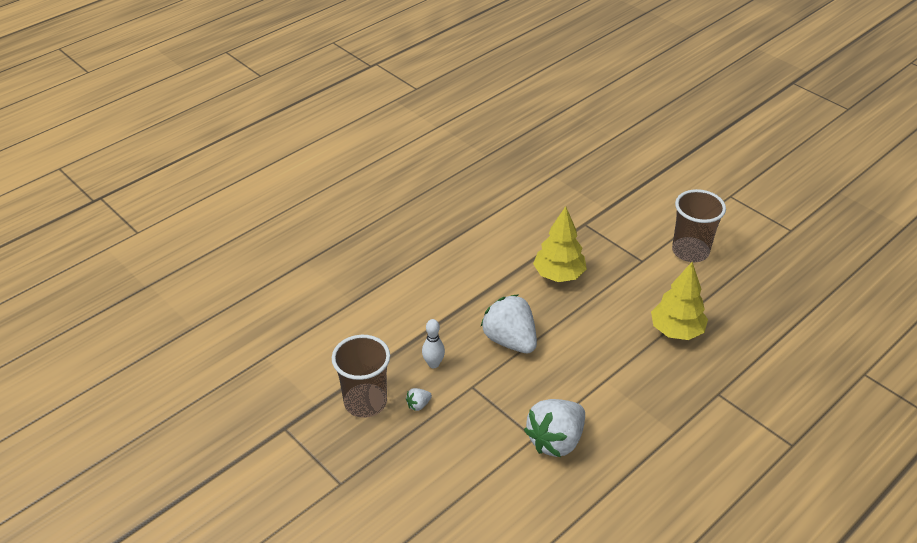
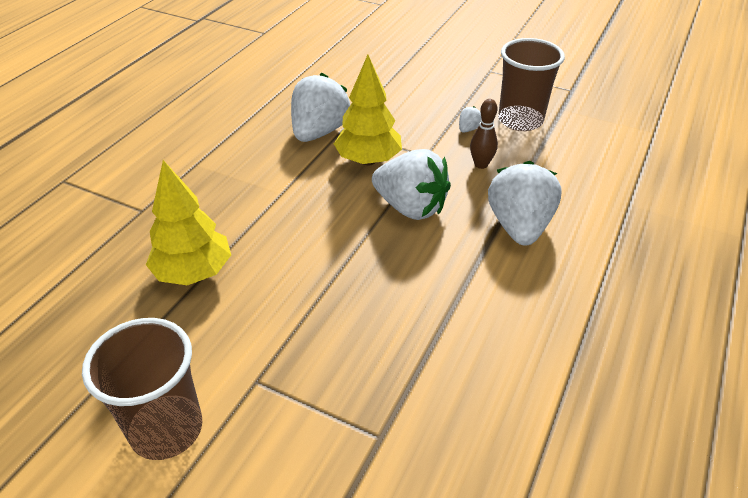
camera: 160 degrees right, 0 degrees up
(433, 364) = (481, 164): white bowling pin -> brown bowling pin
(442, 306) = (519, 226): none -> white strawberry
(558, 275) = (386, 313): yellow tree -> yellow tree (368, 160)

